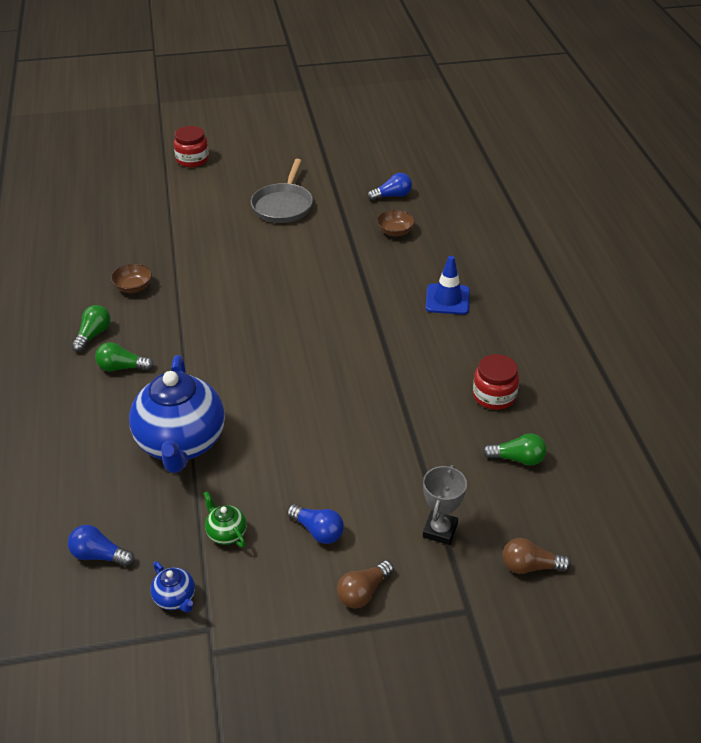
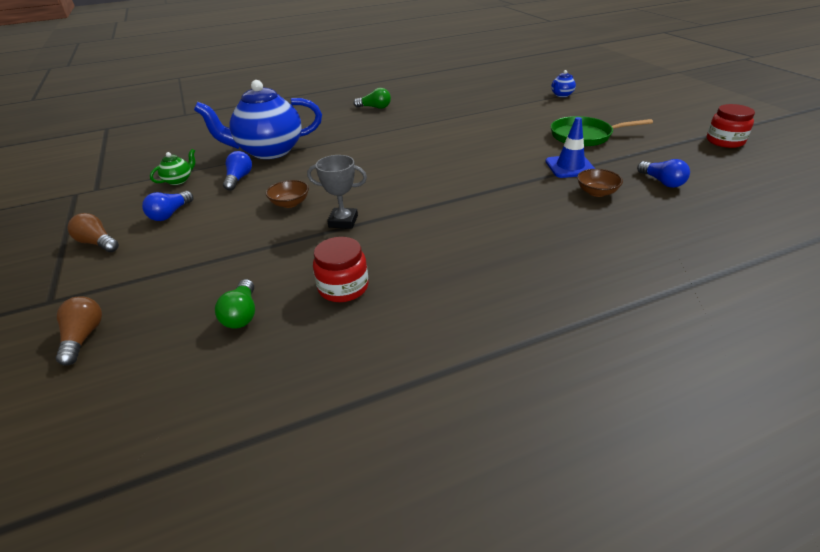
camera: 80 degrees right, 5 degrees down
(99, 555) = (172, 147): blue light bulb -> blue light bulb (239, 179)
(122, 367) = (344, 121): green light bulb -> none
(133, 287) = (431, 108): brown bowl -> brown bowl (290, 203)
(175, 599) = (126, 175): blue teapot -> blue teapot (561, 95)
(192, 159) = (611, 95): red jar -> red jar (725, 141)
(283, 205) = (584, 136): grey pan -> green pan
(440, 530) = (152, 273): grey trophy -> grey trophy (343, 221)
(447, 299) = (499, 238): blue traffic cone -> blue traffic cone (570, 167)

